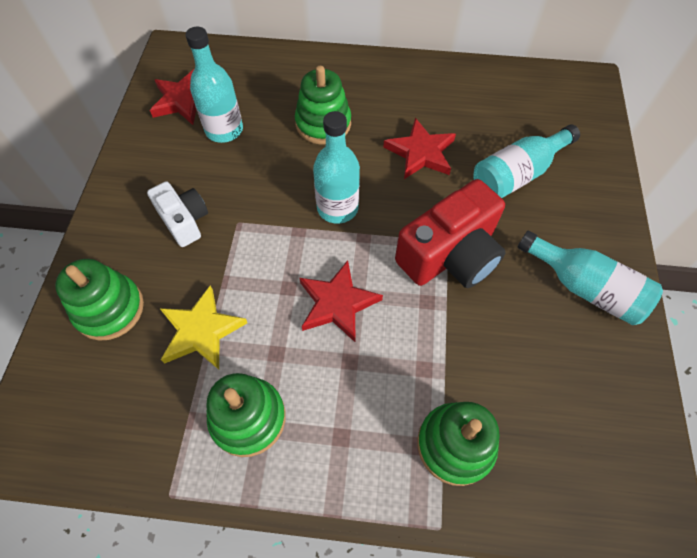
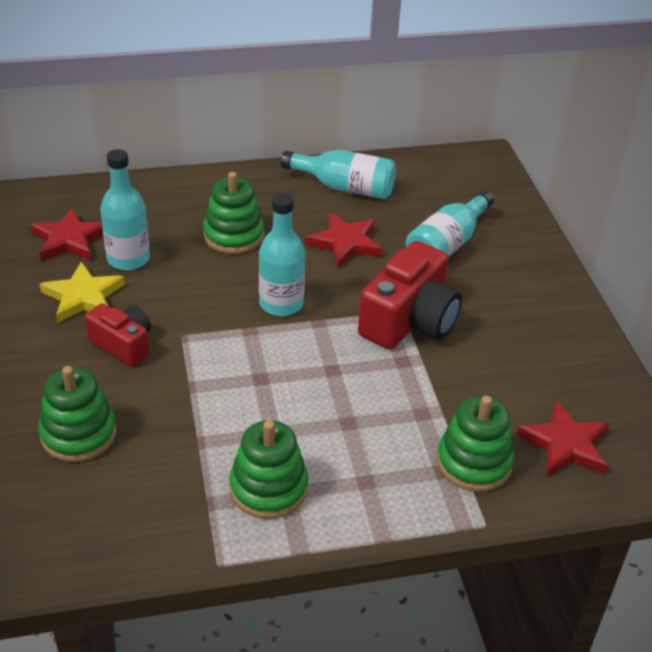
camera: 20 degrees left, 20 degrees down
(184, 221) = (123, 344): white camera -> red camera
(201, 331) = (187, 431): yellow star -> yellow star (83, 297)
(337, 303) = (316, 380): red star -> red star (565, 444)
(585, 287) = (543, 321): turquoise bottle -> turquoise bottle (344, 187)

